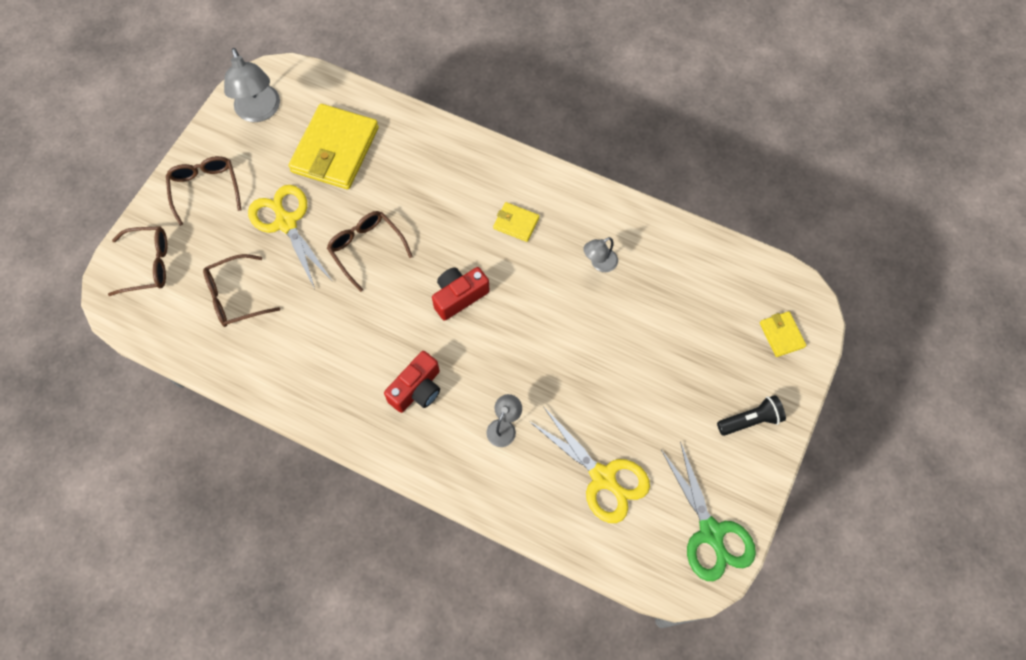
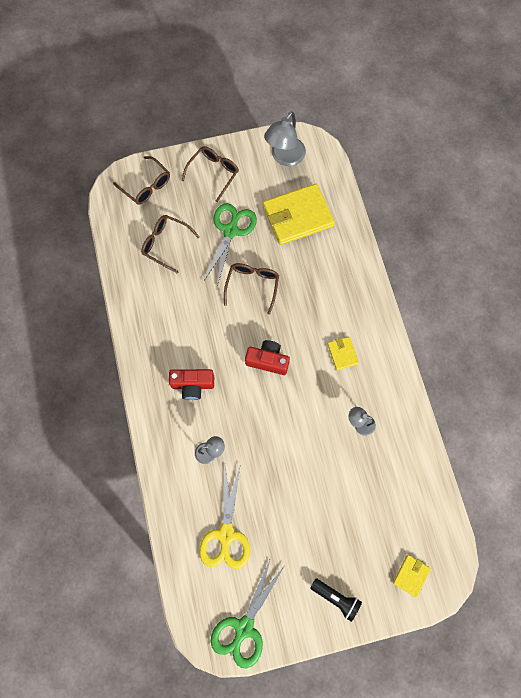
camera: 50 degrees right, 5 degrees up
(286, 222) = (231, 231): yellow scissors -> green scissors

